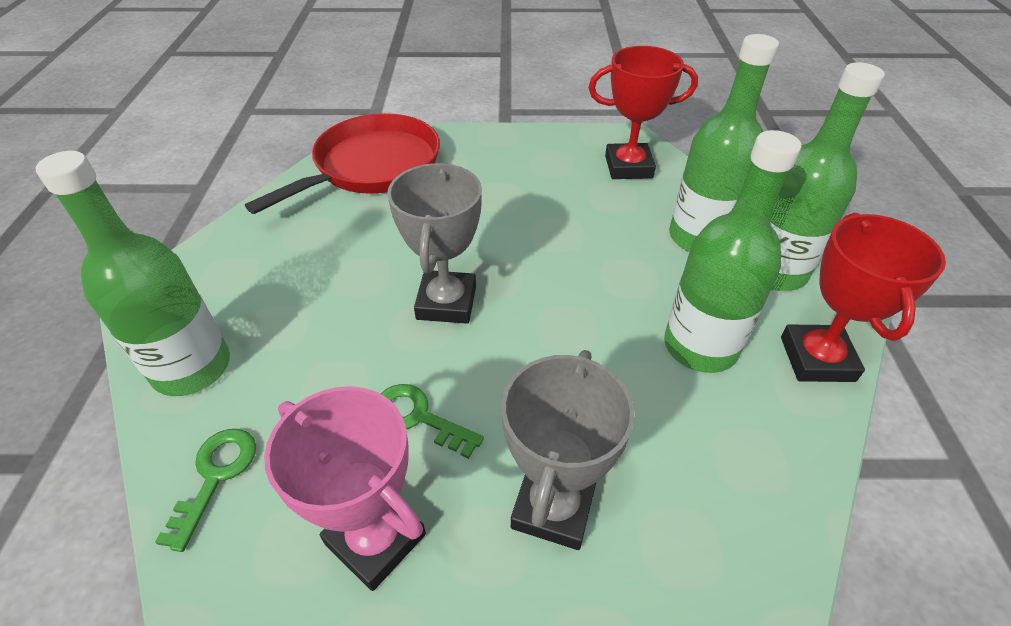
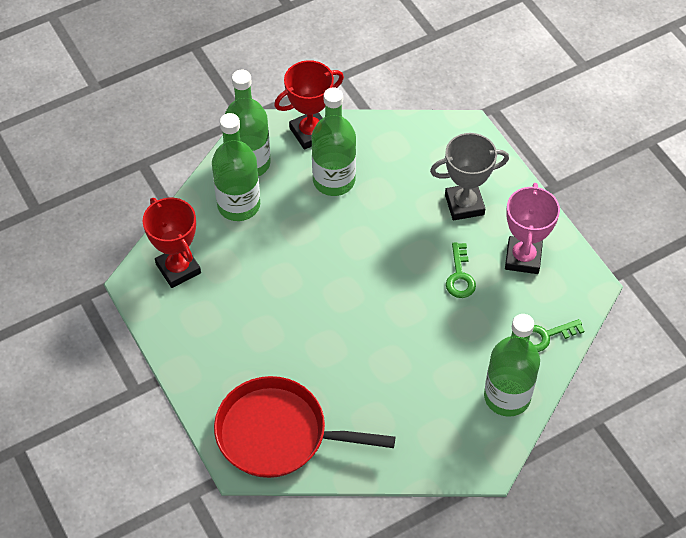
camera: 120 degrees left, 10 degrees up
(446, 302) = (380, 306): grey trophy -> none

